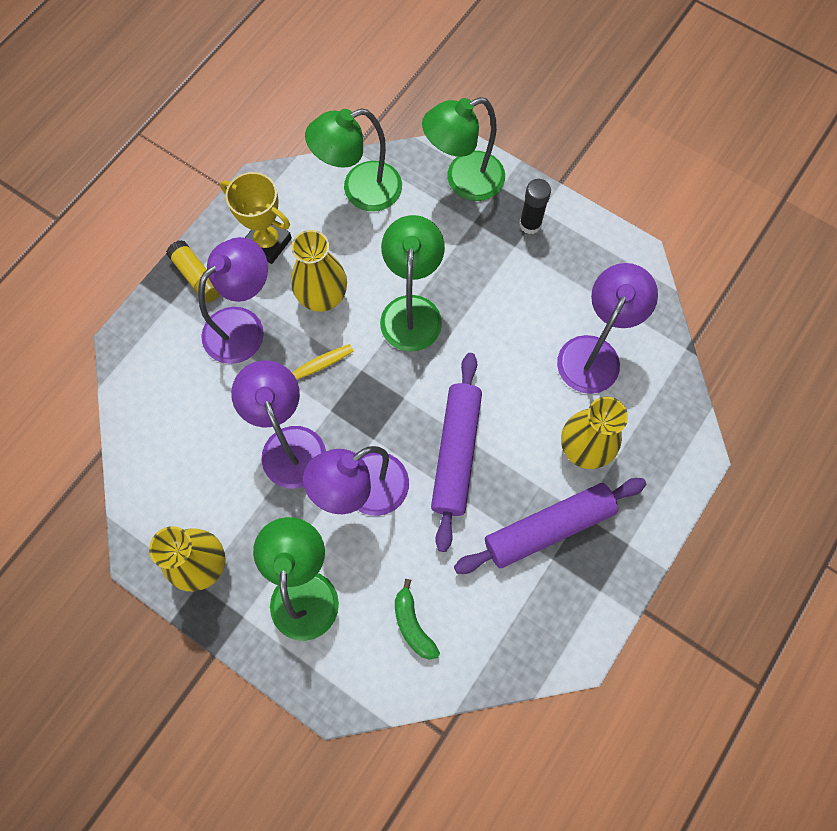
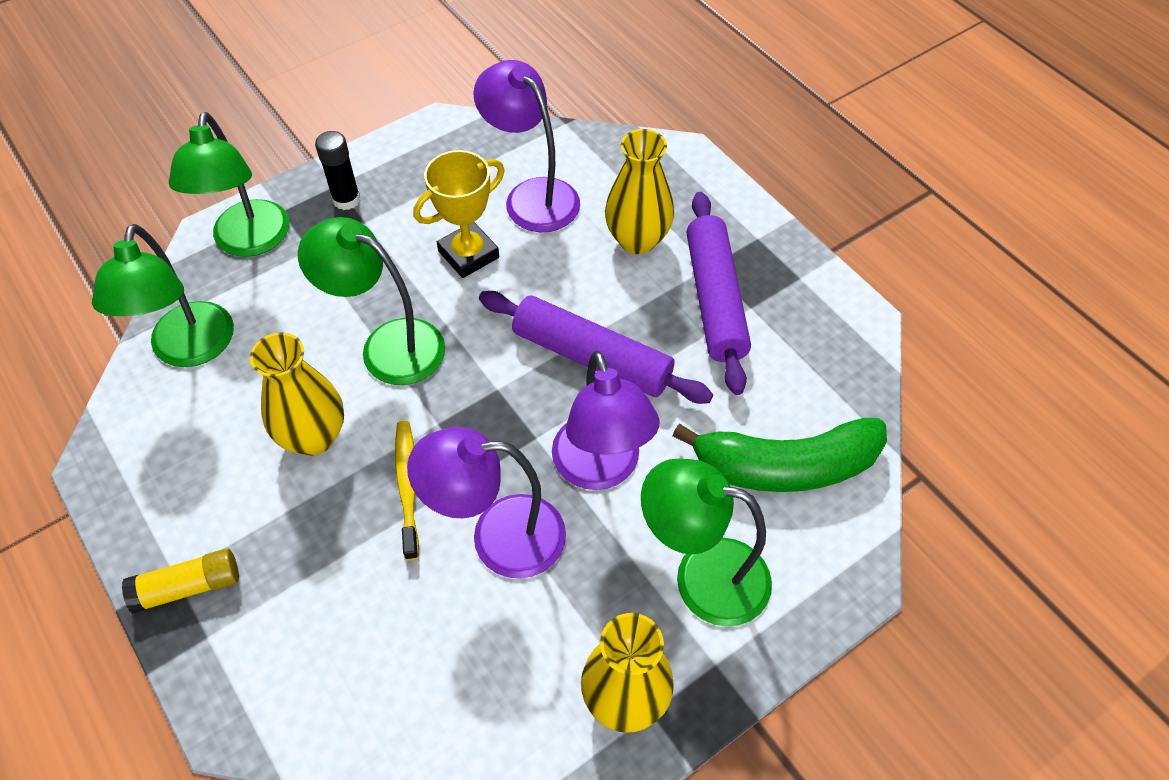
camera: 70 degrees left, 15 degrees down
(243, 326) = (299, 546): purple lamp -> none
(268, 243) = (193, 479): yellow trophy -> yellow trophy (468, 254)
(412, 624) = (785, 466): green banana -> green banana, size x2.01

